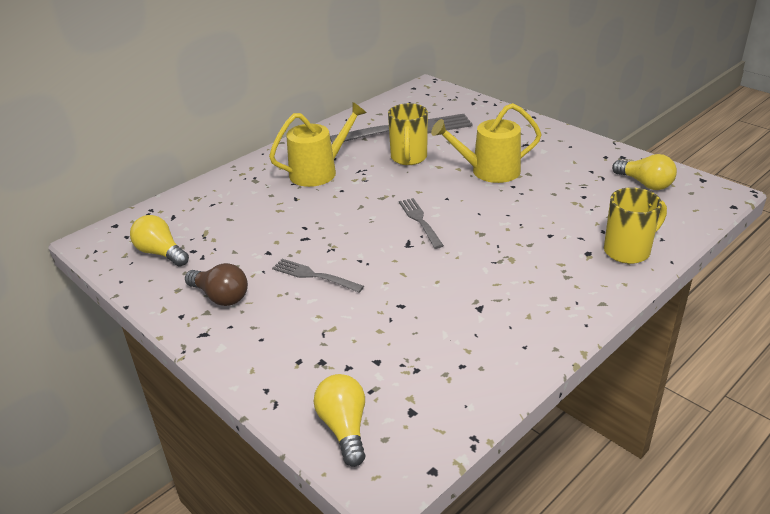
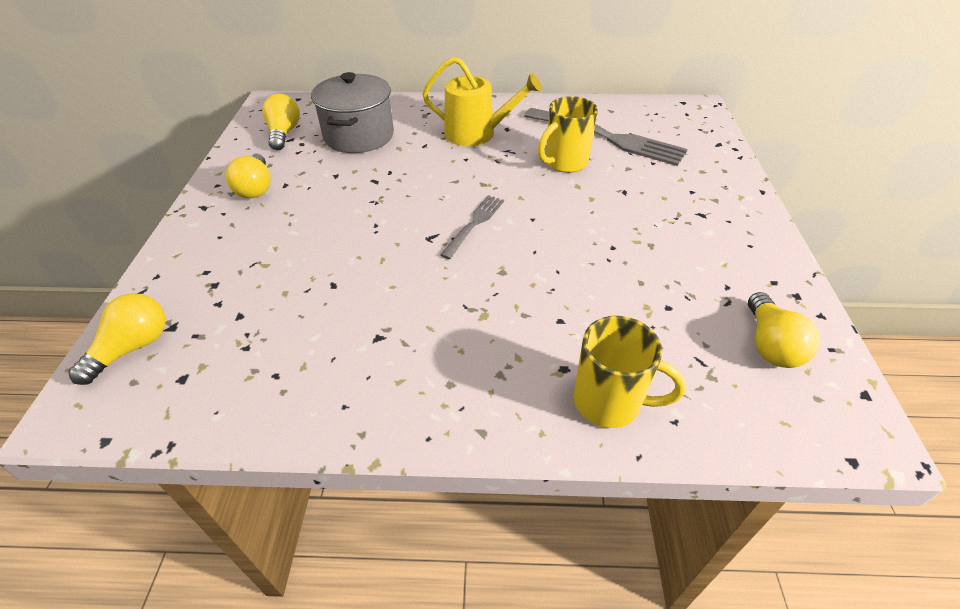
camera: 45 degrees right, 10 degrees up
(221, 297) = (255, 188): brown light bulb -> yellow light bulb
(231, 220) = (359, 136): none -> grey pot
(314, 276) = (327, 214): grey fork -> none
(489, 171) = (615, 218): yellow watering can -> none

